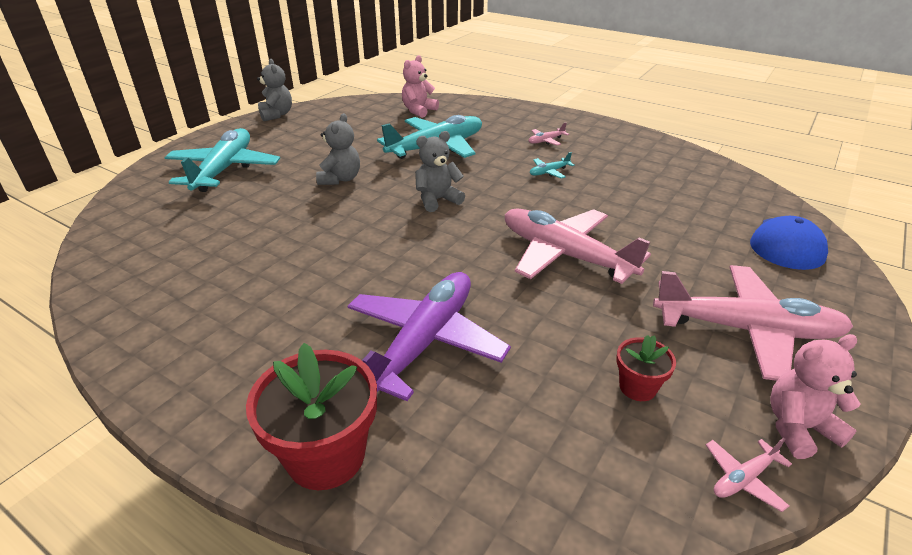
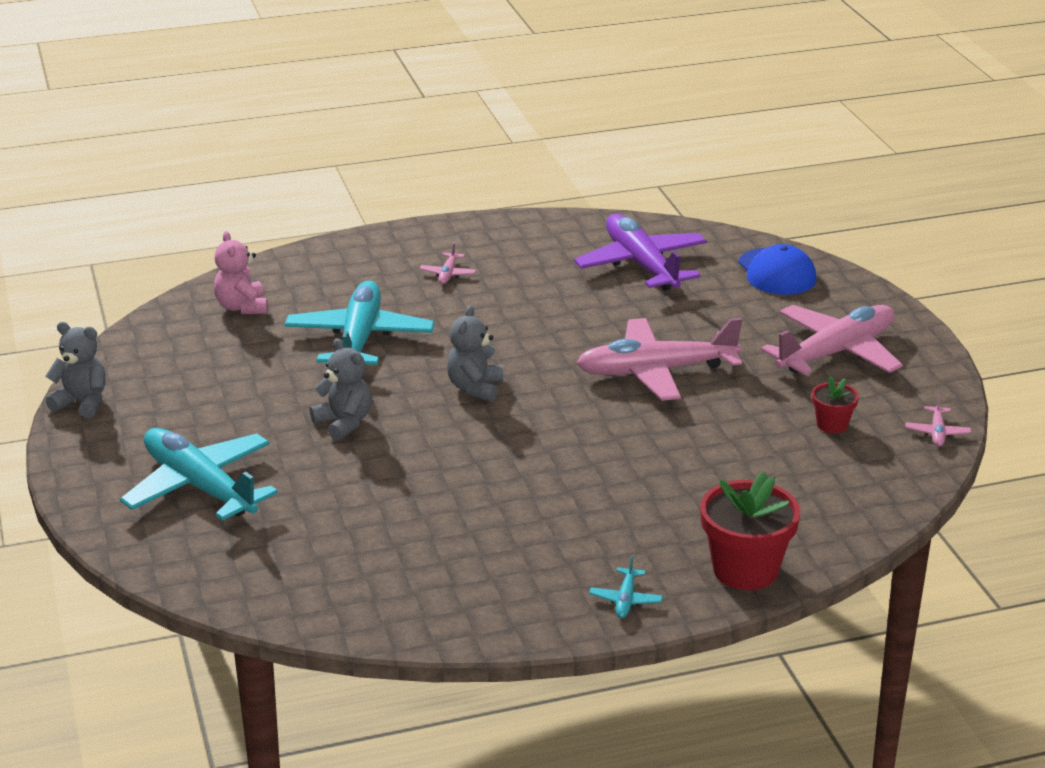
camera: 50 degrees left, 5 degrees down
(424, 341) = (678, 485): purple plane -> purple plane (641, 265)
(549, 172) = (513, 306): turquoise plane -> turquoise plane (625, 600)
(798, 428) = (928, 391): pink teddy bear -> none

